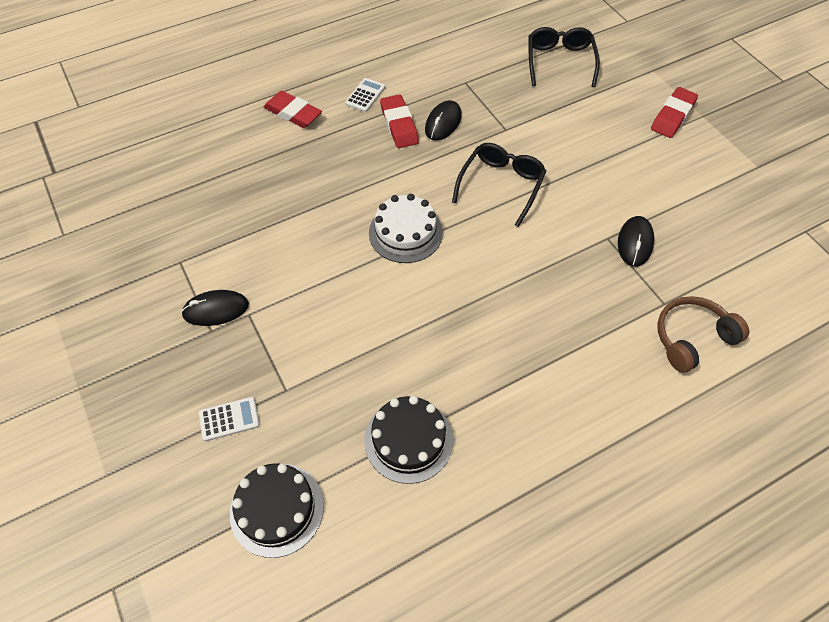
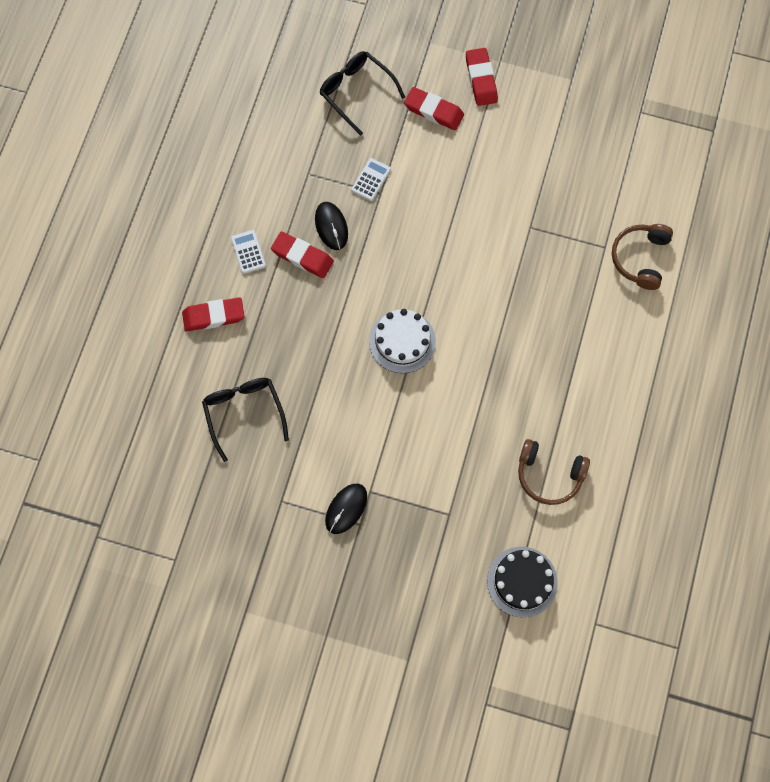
camera: 45 degrees left, 15 degrees up
(229, 419) = (437, 562): white calculator -> white calculator (371, 180)
(408, 440) = (549, 475): black cake -> brown headphones
(501, 184) = (424, 245): black glasses -> black glasses (244, 412)
(609, 110) = (434, 111): none -> red eraser
(635, 243) = (550, 216): black mouse -> none

